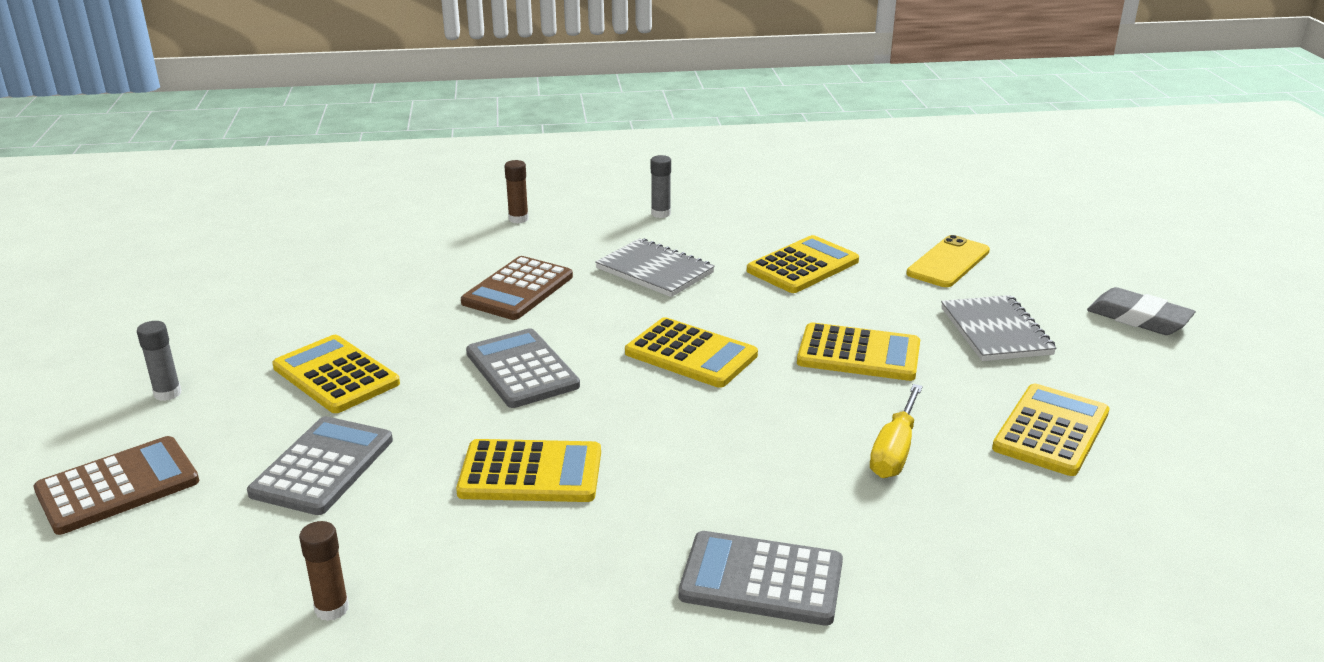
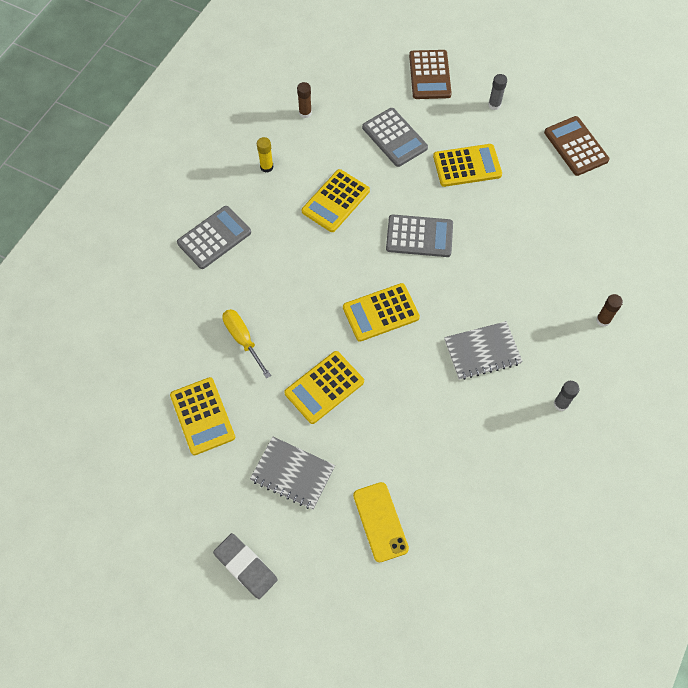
camera: 125 degrees right, 35 degrees up
(518, 289) = (504, 274): brown calculator -> brown calculator (576, 146)
(527, 594) = (266, 167): none -> yellow glue stick
(802, 266) = (434, 434): yellow calculator -> none
(1138, 318) = (245, 567): grey eraser -> grey eraser turned 60 degrees clockwise

